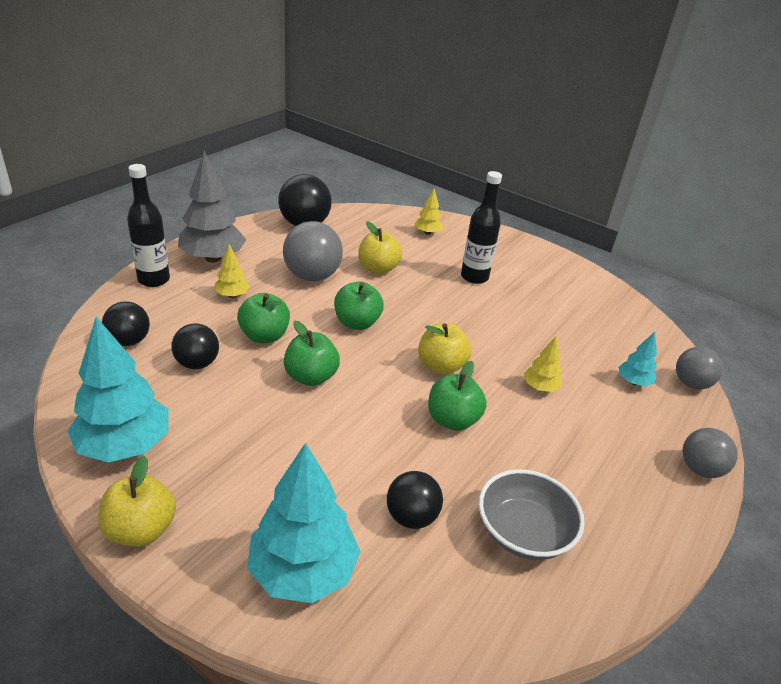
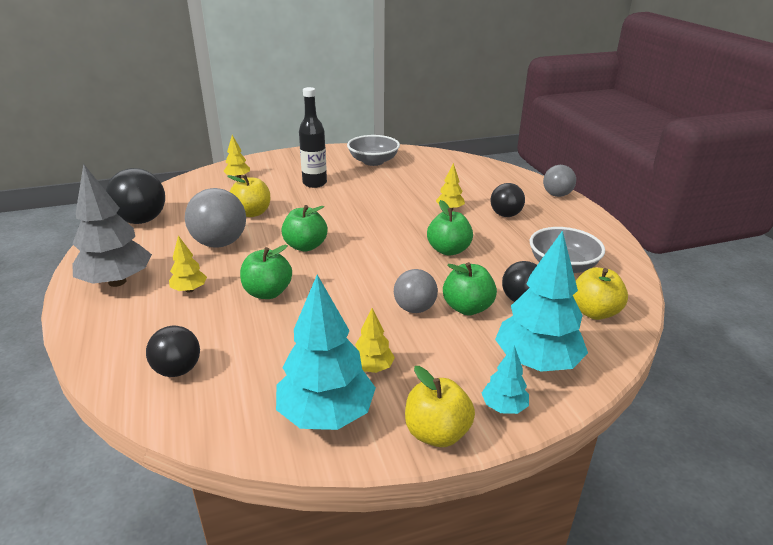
camera: 50 degrees left, 5 degrees down
(154, 280) = (99, 326): black bottle -> none
(197, 363) = (261, 339): black ball -> black ball (505, 215)
(205, 447) = (372, 368): none -> yellow tree
(311, 377) = (344, 289): green apple -> green apple (467, 308)
(441, 366) = (392, 233): yellow apple -> yellow apple (594, 312)
(570, 292) = (373, 161): none -> grey bowl
(633, 382) = (474, 181): turquoise tree -> turquoise tree (504, 407)
(691, 384) = (492, 167): grey ball -> grey ball (414, 308)

